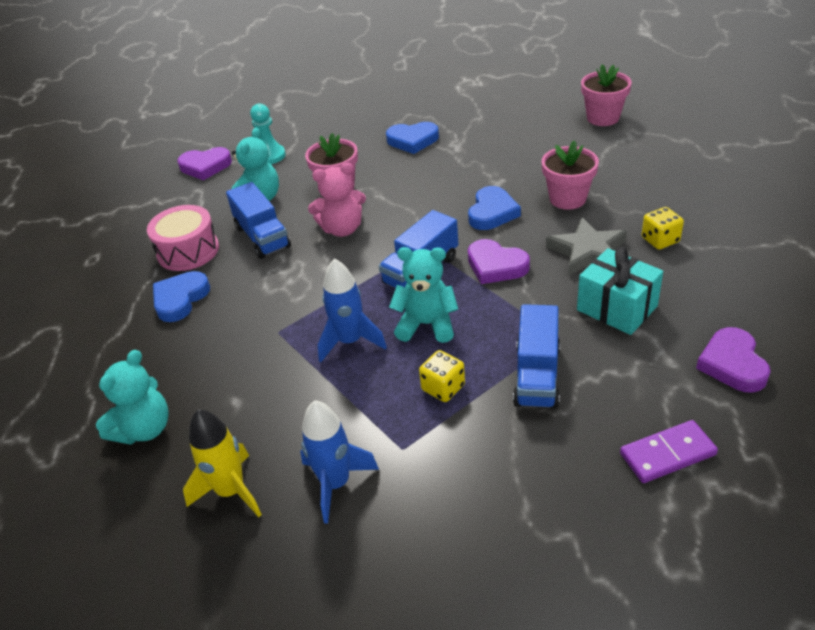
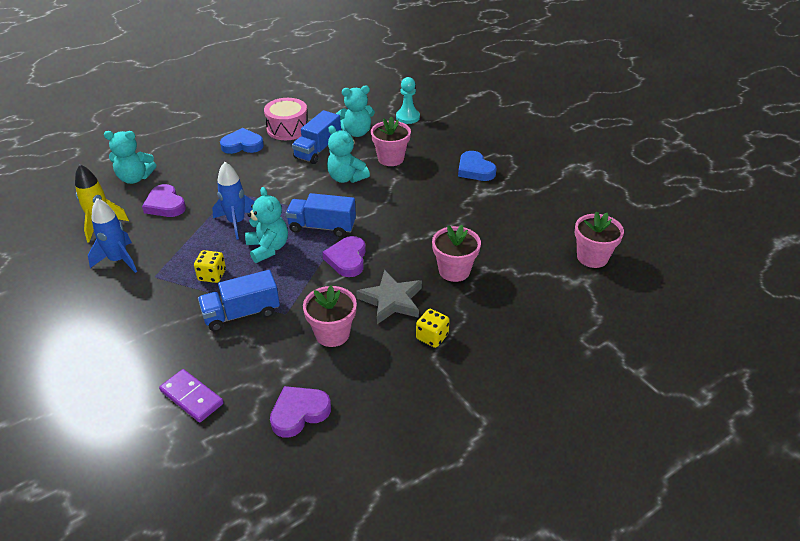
camera: 55 degrees right, 0 degrees up
(205, 166) = (377, 98): purple heart -> purple heart (165, 205)
(342, 229) = (346, 178): pink teddy bear -> turquoise teddy bear
(492, 212) = (409, 238): blue heart -> none
(617, 308) = (332, 334): turquoise gift -> pink flower pot

